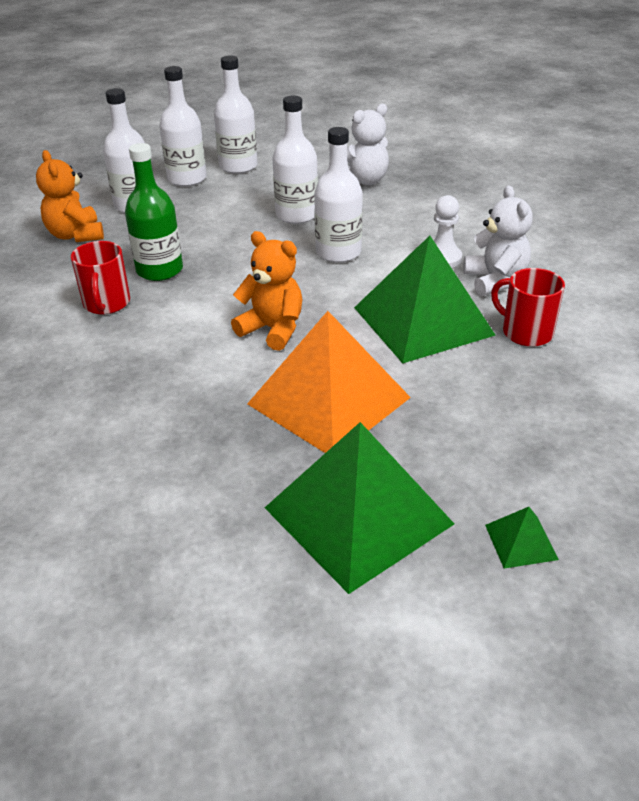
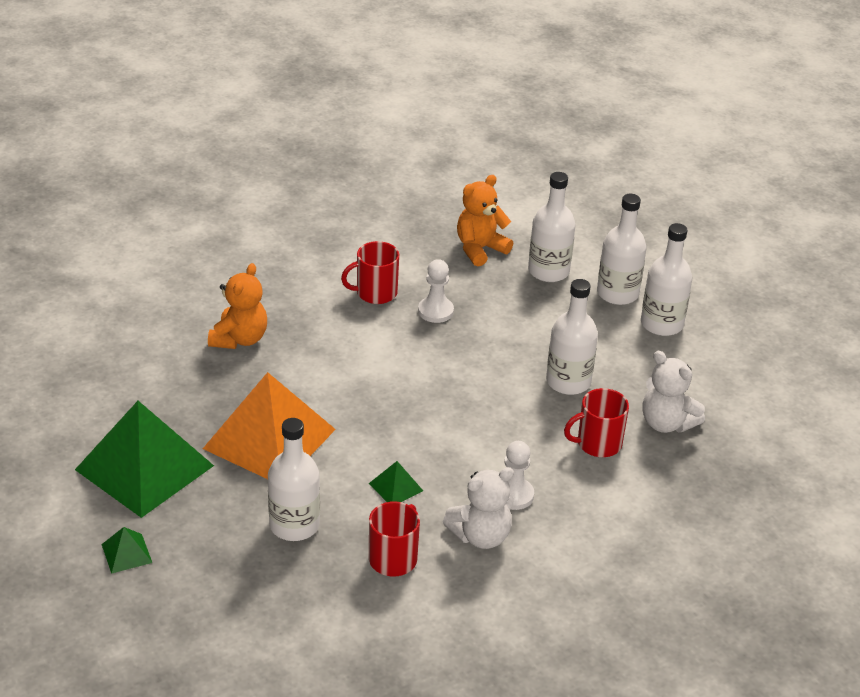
camera: 75 degrees right, 0 degrees up
(159, 270) = (435, 311): green bottle -> white pawn
(273, 329) = (360, 394): orange teddy bear -> orange teddy bear (239, 339)
(338, 252) = (502, 419): white bottle -> white bottle (294, 525)
(382, 212) = (598, 443): none -> red mug
(422, 321) = (396, 487): green pyramid -> green pyramid, size x0.40

